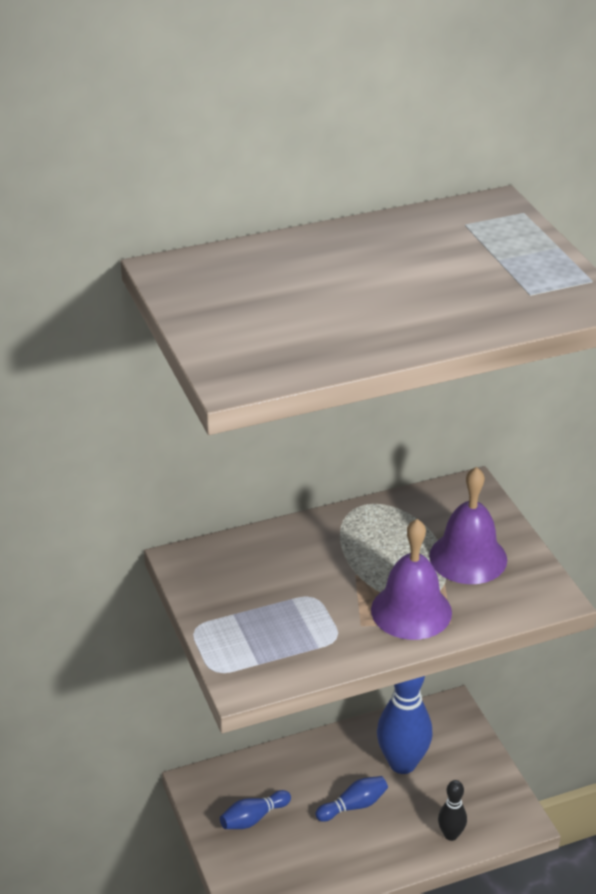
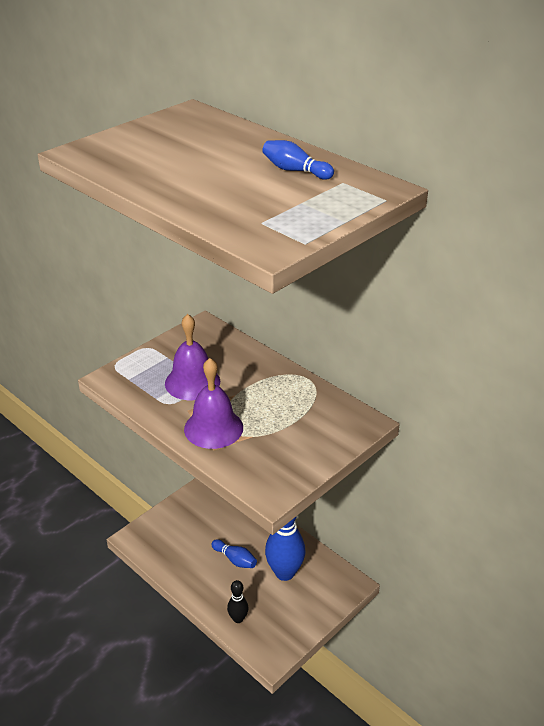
camera: 65 degrees right, 0 degrees up
(253, 818) = (200, 515): blue bowling pin -> blue bowling pin (295, 171)
(468, 557) = (286, 440): purple bell -> purple bell (192, 382)

